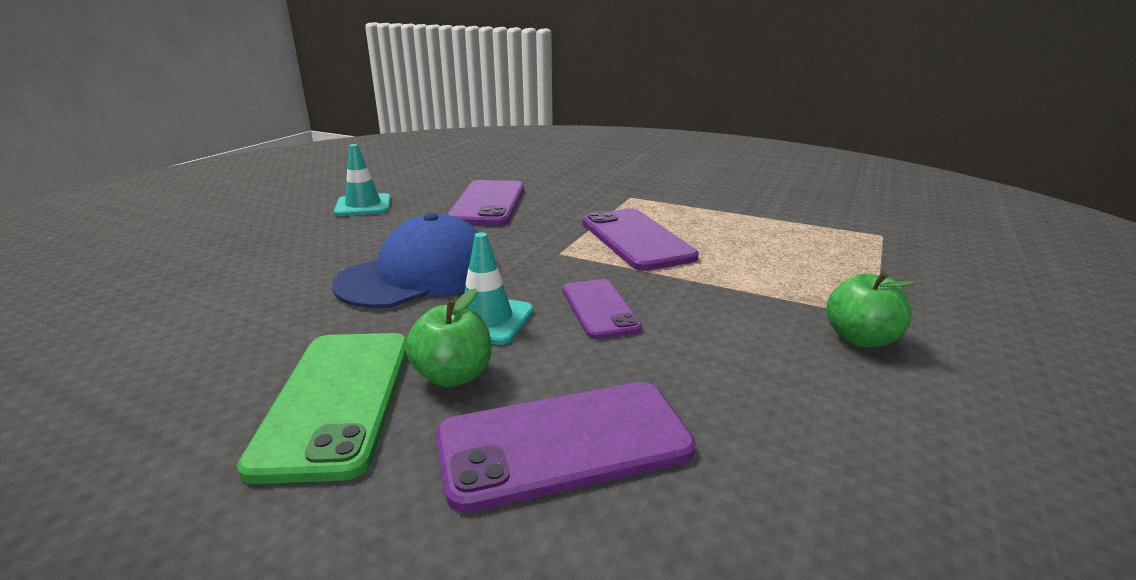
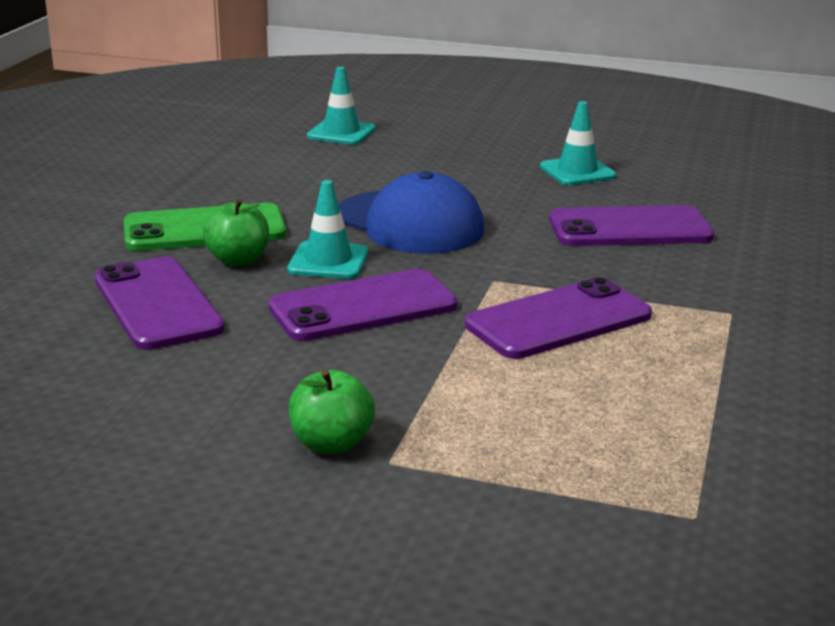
camera: 80 degrees right, 0 degrees up
(111, 291) = (341, 133): none -> turquoise traffic cone
(599, 309) = (363, 307): purple phone -> purple phone, size x1.60

